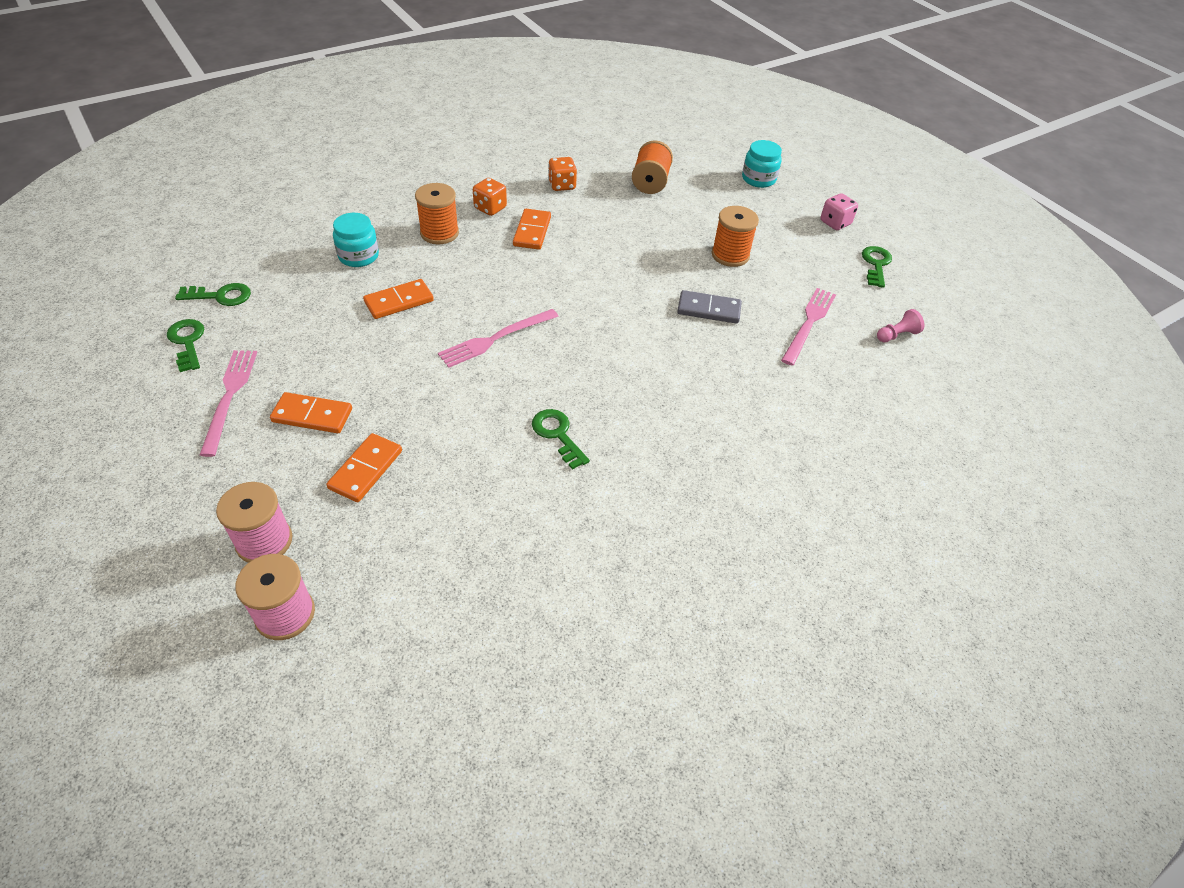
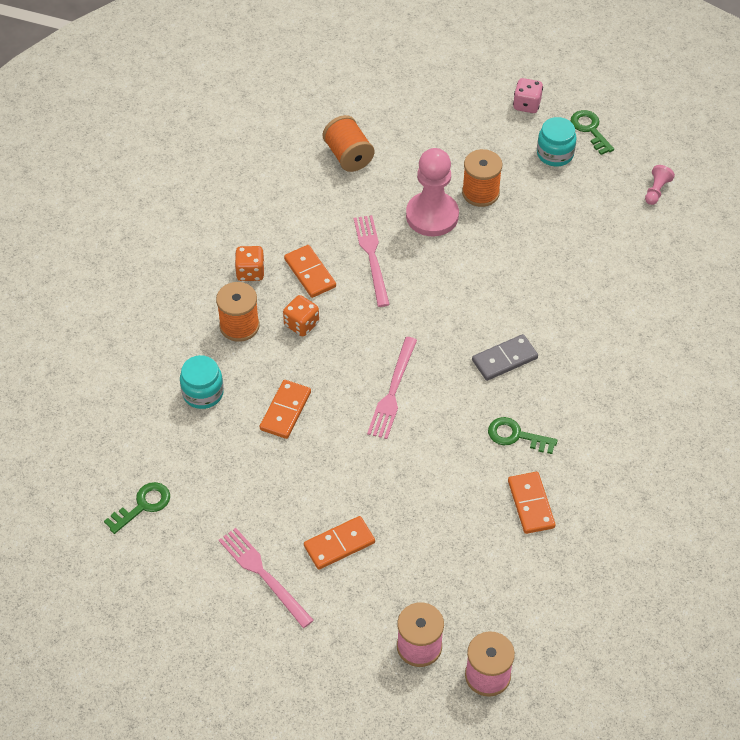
camera: 35 degrees left, 5 degrees up
(187, 342) = (172, 559): green key -> none
(366, 470) = (423, 553): orange domino -> orange domino (531, 504)
(562, 185) = (281, 207): orange dice -> orange dice (301, 324)
(672, 248) = (432, 216): none -> pink pawn
(709, 309) = (513, 257): grey domino -> grey domino (504, 359)
(758, 179) = (428, 93): turquoise jar -> turquoise jar (555, 154)
(809, 324) = (591, 222): pink fork -> pink fork (372, 258)

